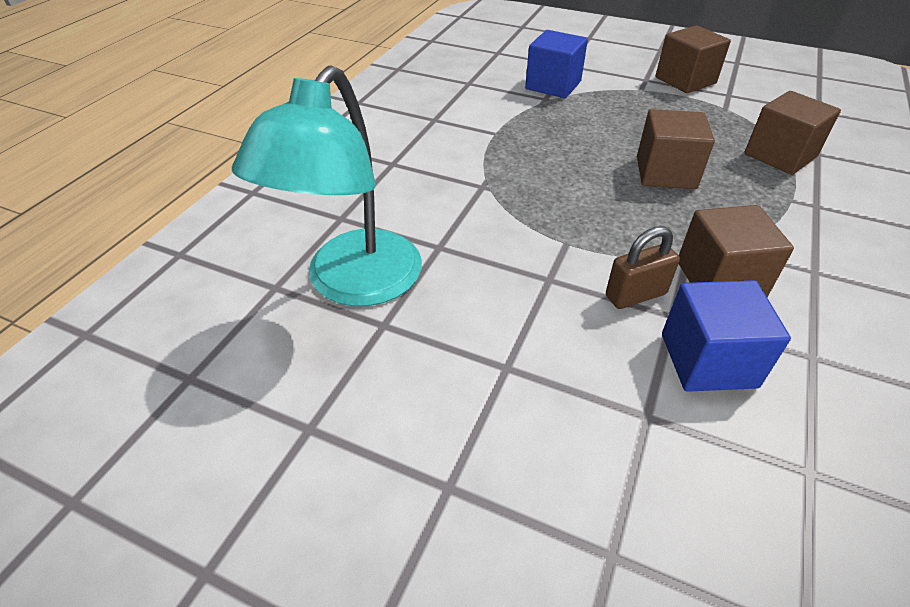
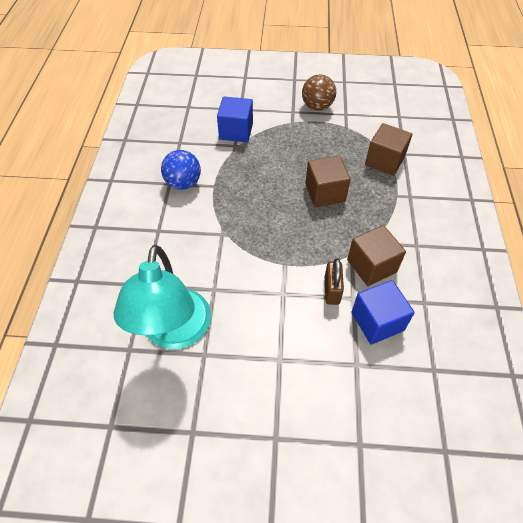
camera: 20 degrees left, 10 degrees up
(453, 122) = (183, 183): none -> blue ball
(635, 295) = (332, 290): brown padlock -> brown padlock turned 45 degrees counterclockwise
(685, 80) = (317, 107): brown cube -> brown ball

